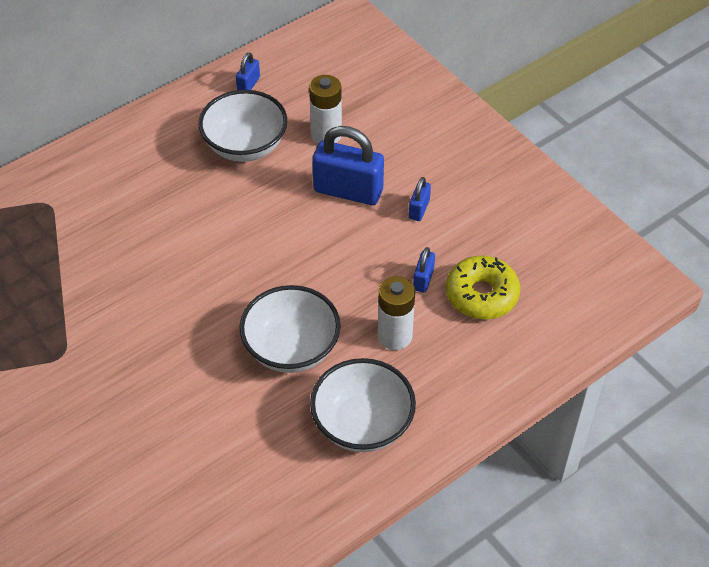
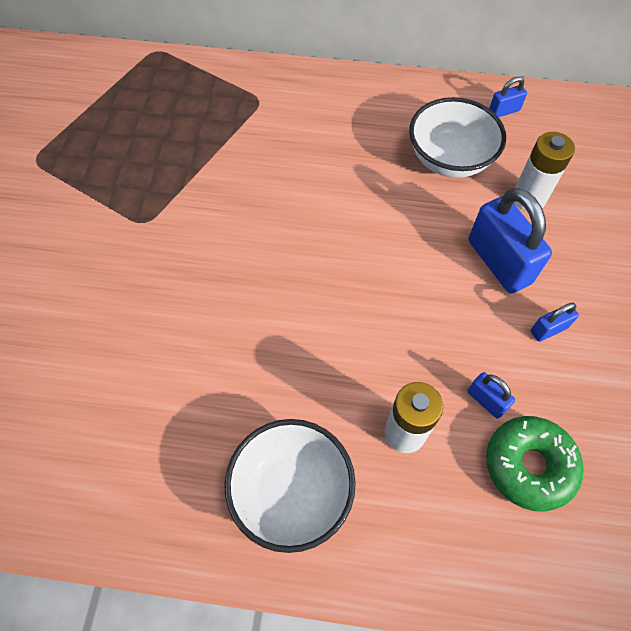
camera: 45 degrees right, 10 degrees up
(291, 348) = (307, 364): white bowl -> none
(423, 279) = (486, 400): blue padlock -> blue padlock turned 75 degrees clockwise
(481, 295) = (529, 465): yellow donut -> green donut

